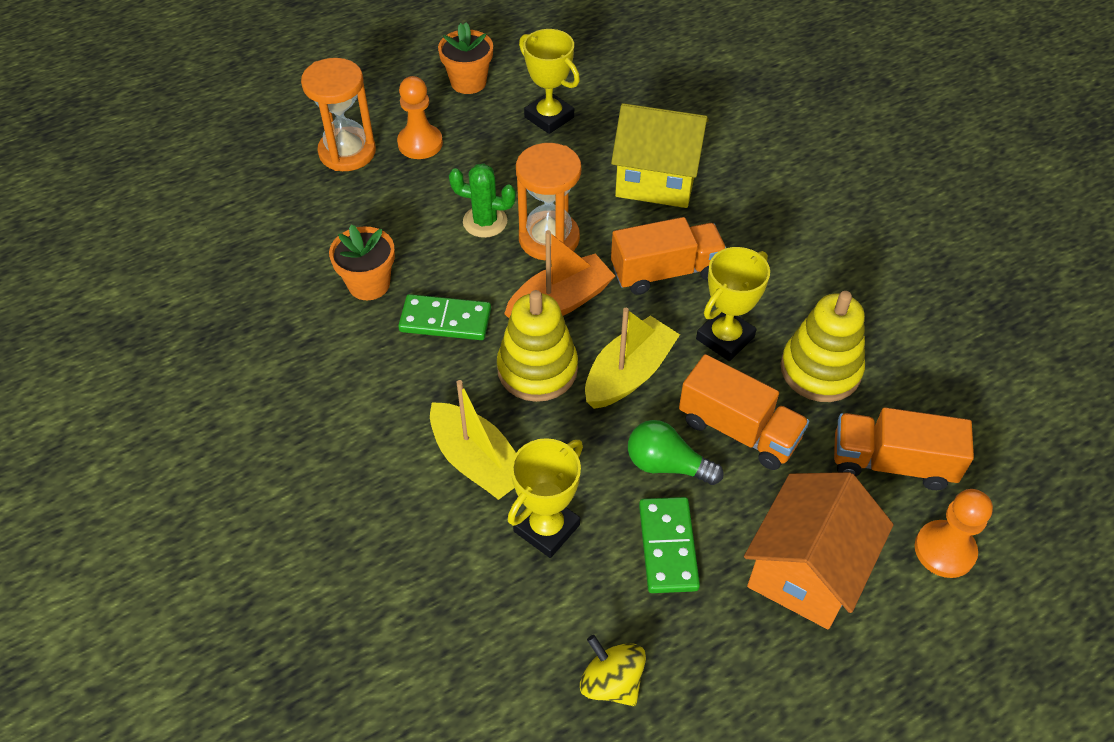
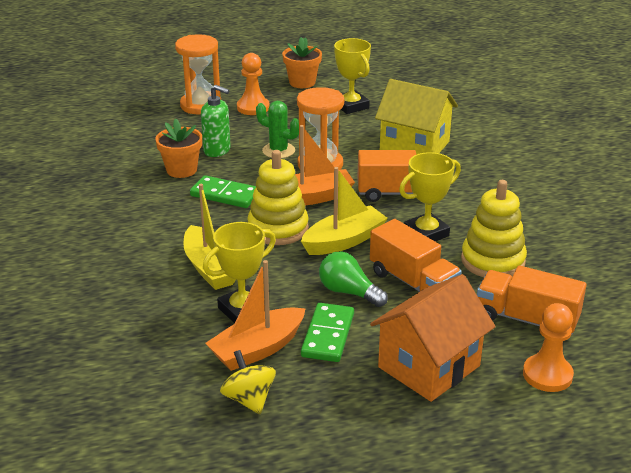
camera: 15 degrees right, 20 degrees down
(403, 237) = (217, 150): none -> green soap dispenser
(590, 592) = (257, 349): none -> orange boat

